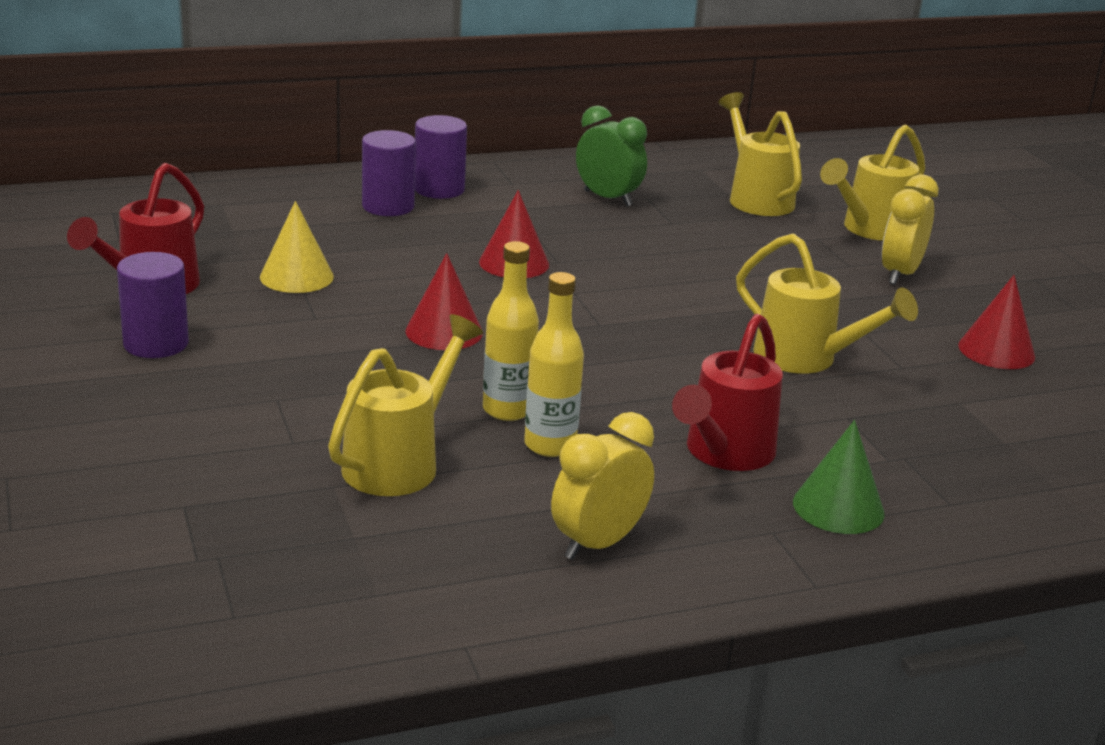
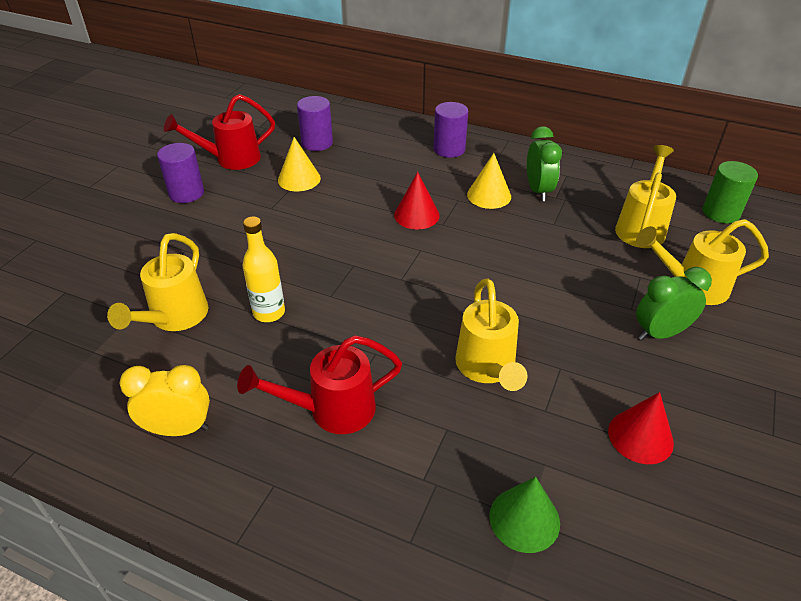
camera: 45 degrees right, 15 degrees up
(388, 206) = (406, 151): purple cylinder -> purple cylinder (317, 143)
(399, 462) = (174, 318): yellow watering can -> yellow watering can turned 120 degrees clockwise
(444, 331) = (314, 245): red cone -> none
(550, 445) = (254, 348): yellow bottle -> none
(562, 219) = (489, 195): none -> yellow cone
(805, 164) = (721, 213): none -> green cylinder
(838, 507) = (335, 494): green cone -> green cone (524, 519)
(900, 274) = (660, 333): yellow clock -> green clock

